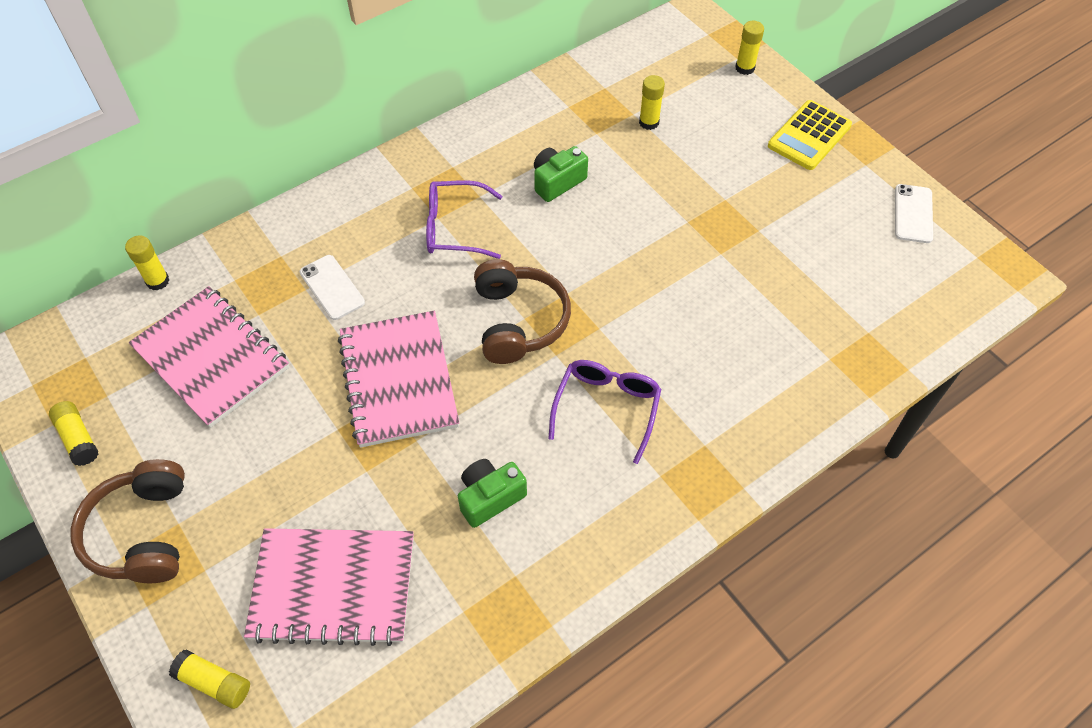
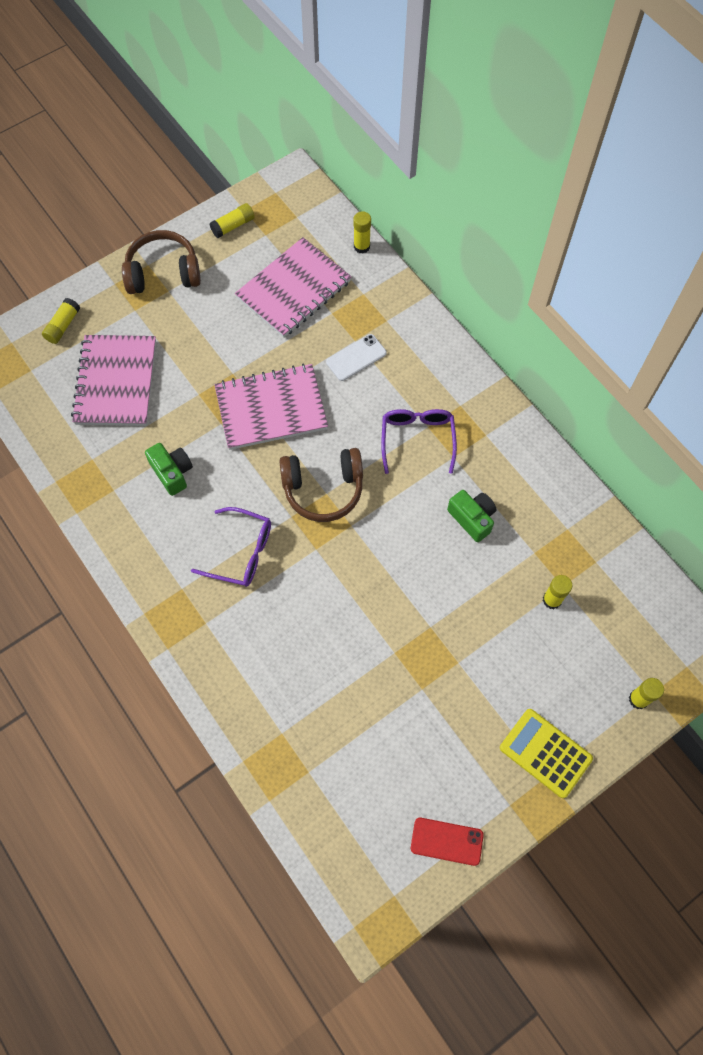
camera: 90 degrees right, 10 degrees up
(913, 214) = (446, 841): white phone -> red phone

